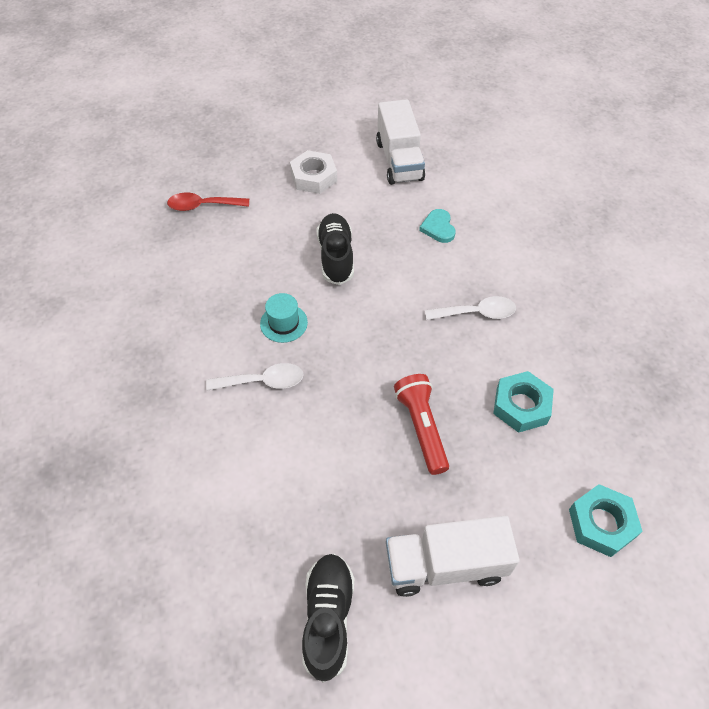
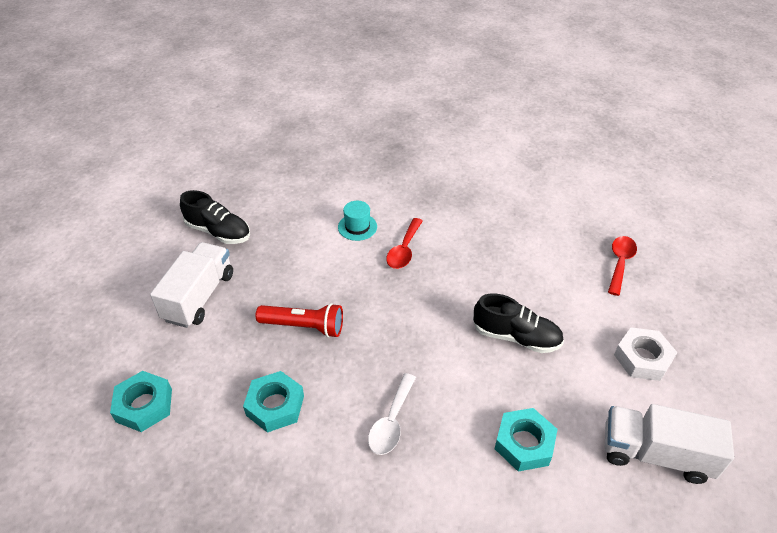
camera: 115 degrees right, 10 degrees down
(262, 381) = (404, 250): white spoon -> red spoon
(283, 323) = (454, 277): turquoise hat -> turquoise hat (357, 227)
(438, 228) = (524, 443): turquoise heart -> turquoise nut

